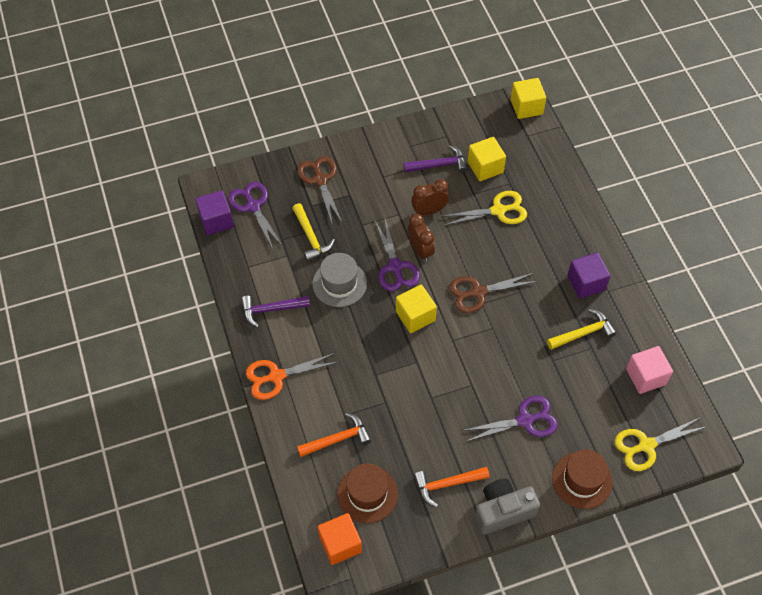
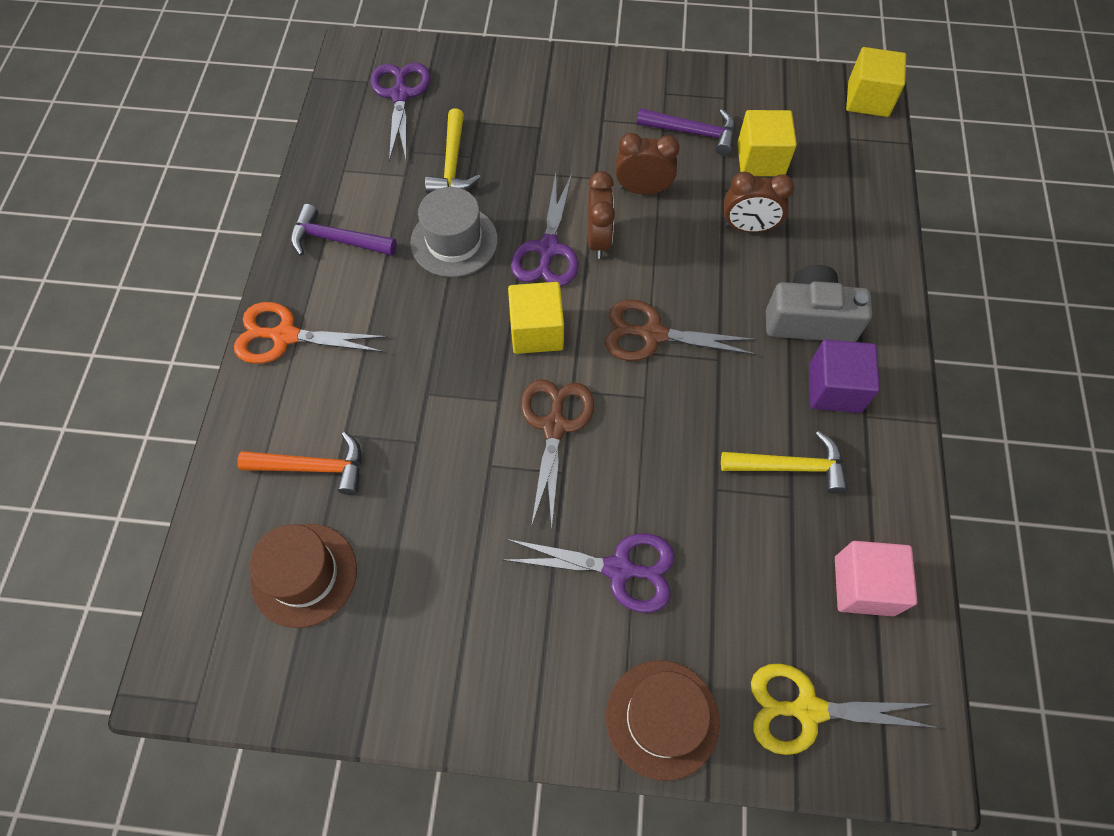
camera: 25 degrees right, 5 degrees up
(216, 221) = (340, 96): purple cube -> none
(320, 180) = (511, 94): brown scissors -> brown scissors (554, 426)
(340, 544) = (214, 637): orange cube -> none
(447, 484) = (434, 617): orange hammer -> none
(498, 211) = (748, 227): yellow scissors -> brown clock
(503, 511) = (499, 708): grey camera -> grey camera (809, 319)

